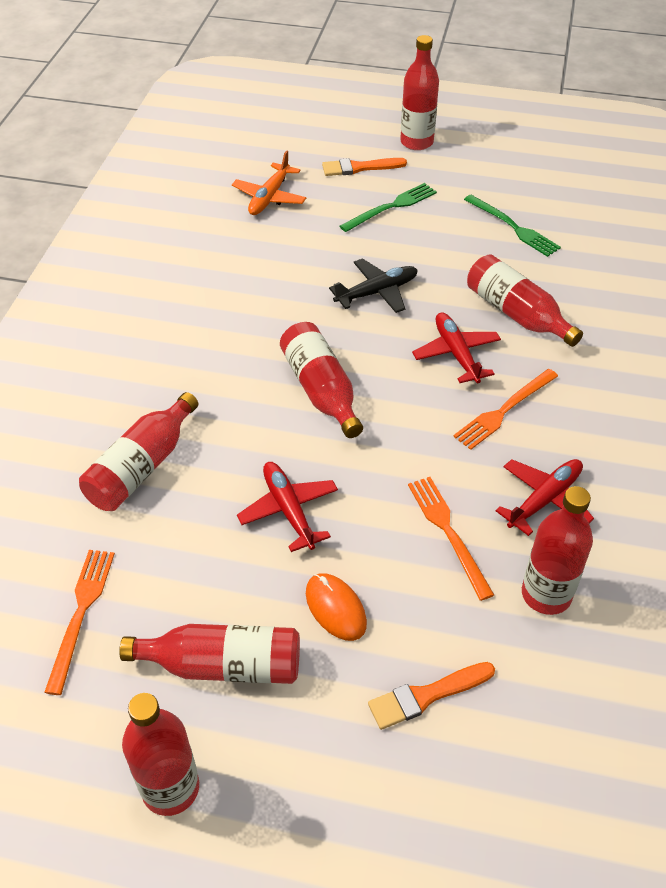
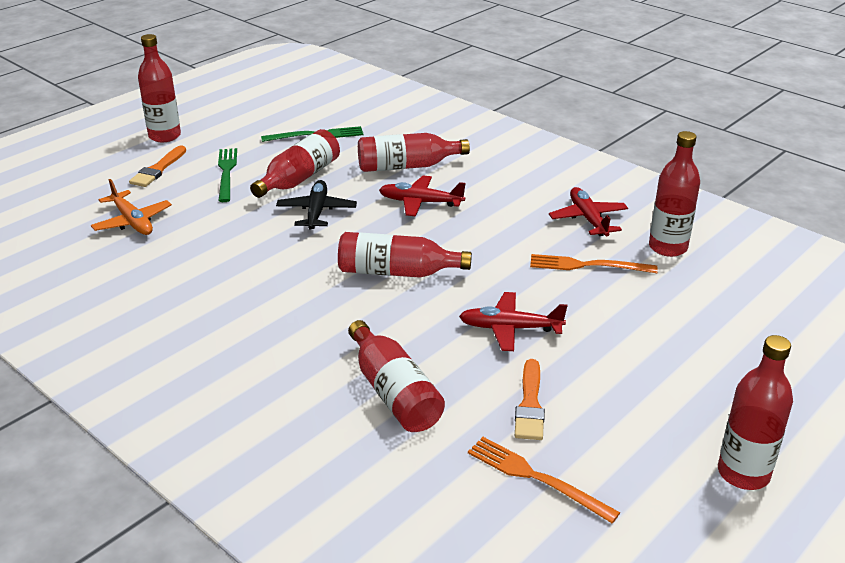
camera: 60 degrees left, 15 degrees down
(223, 665) = (642, 410): red bottle -> red bottle (299, 178)
(335, 608) = (622, 337): orange mouse -> none
(426, 696) = (722, 323): orange brush -> orange brush (530, 404)
(504, 410) = (495, 204): orange fork -> none

